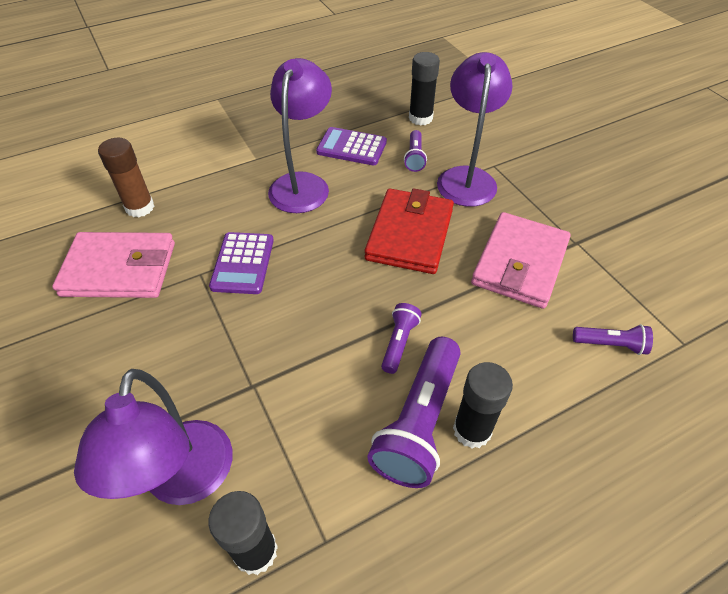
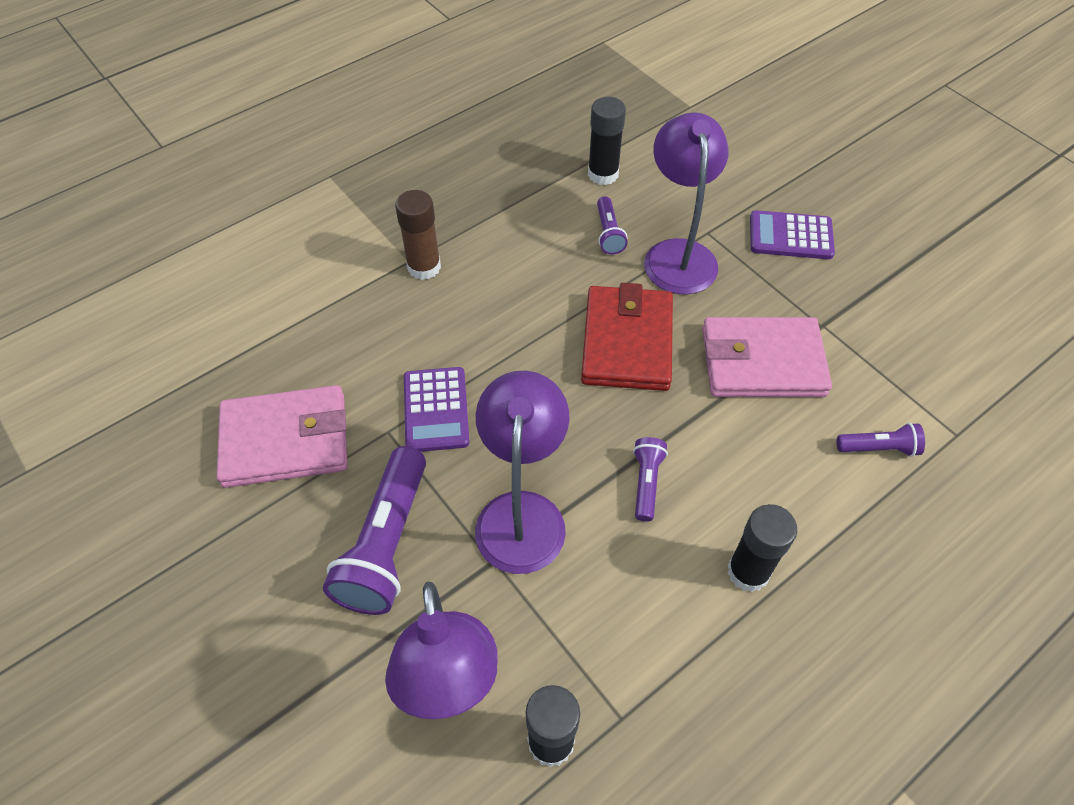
camera: 10 degrees left, 5 degrees up
(140, 207) = (281, 352): brown glue stick -> brown glue stick (424, 267)
(303, 184) = (479, 290): purple lamp -> purple lamp (522, 513)
(351, 147) = (526, 229): purple calculator -> purple calculator (790, 236)
(419, 422) = (690, 572): purple flashlight -> purple flashlight (386, 544)
(519, 263) = (762, 362): pink wallet -> pink wallet turned 75 degrees clockwise

